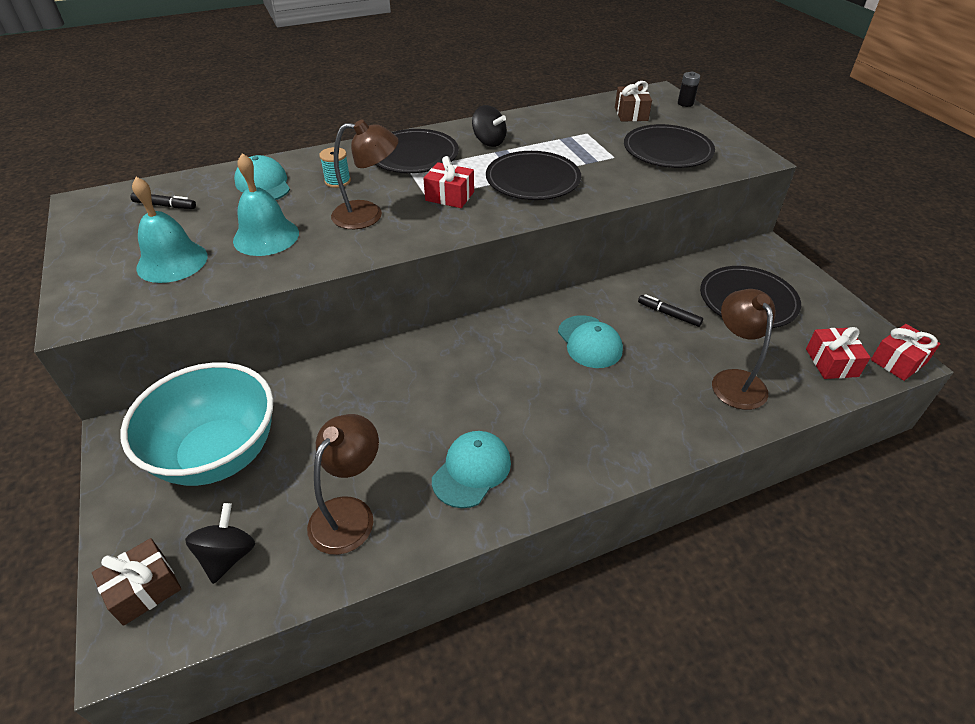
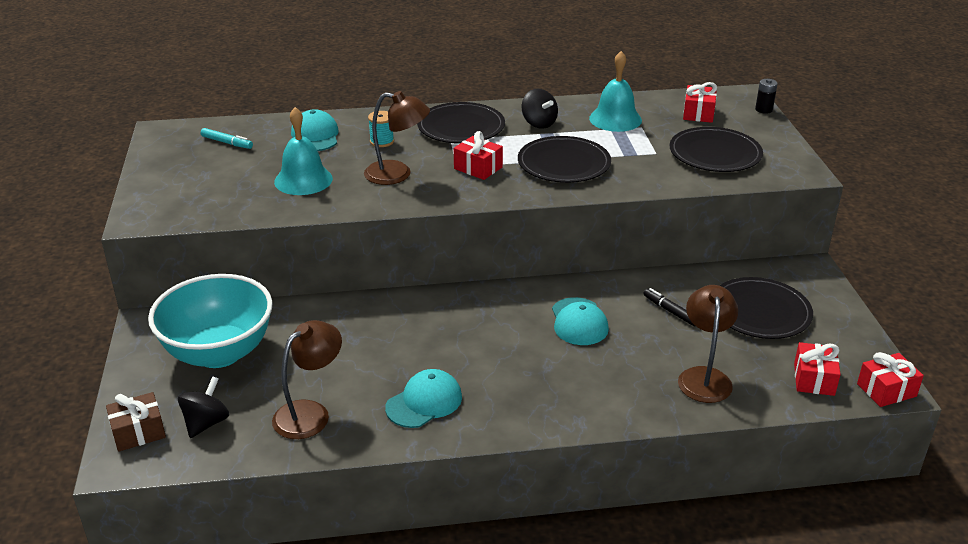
camera: 15 degrees right, 10 degrees down
(165, 205) = (227, 143): black marker -> turquoise marker
(172, 261) = (220, 189): turquoise bell -> turquoise bell (615, 119)
(631, 114) = (698, 113): brown gift -> red gift

